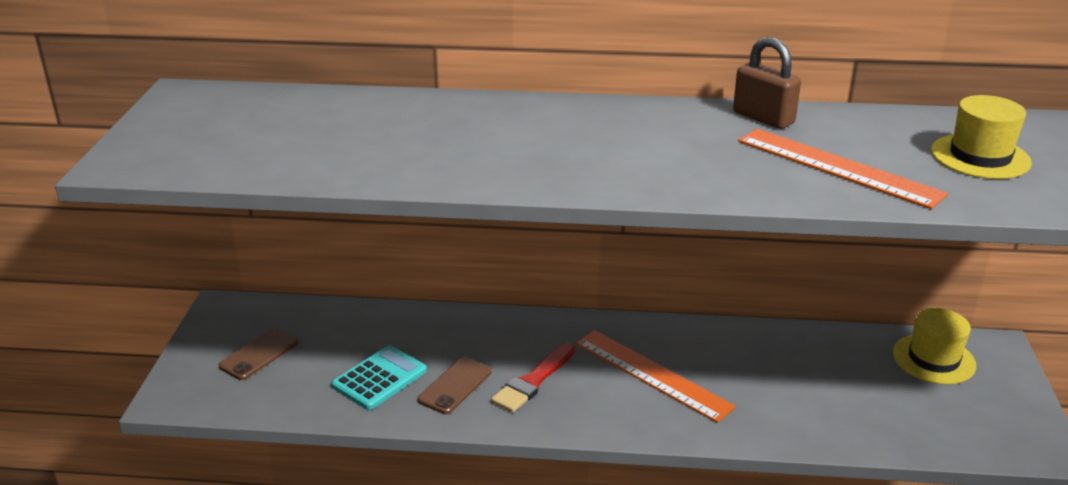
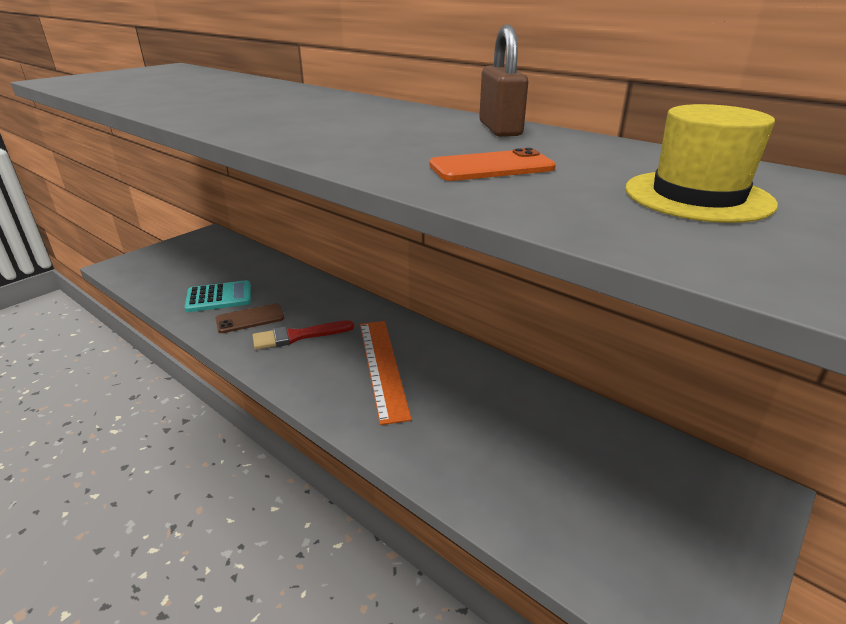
camera: 35 degrees right, 0 degrees up
(259, 354) = (186, 262): brown phone -> none
(838, 167) = (491, 167): orange ruler -> orange phone
(933, 359) = (662, 470): yellow hat -> none

